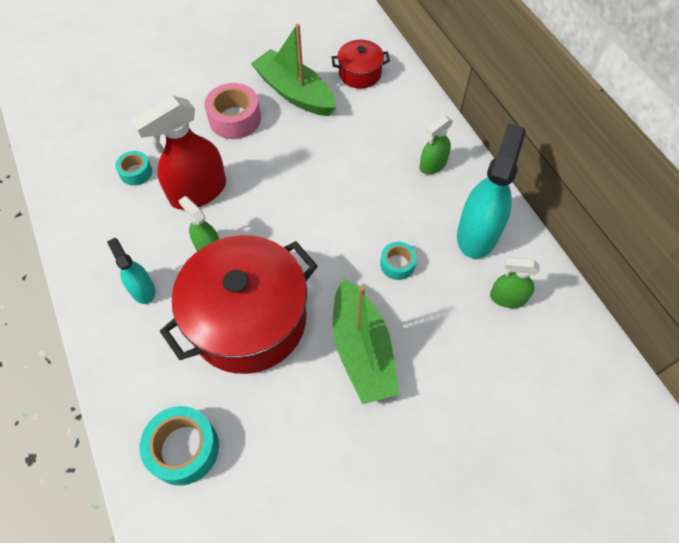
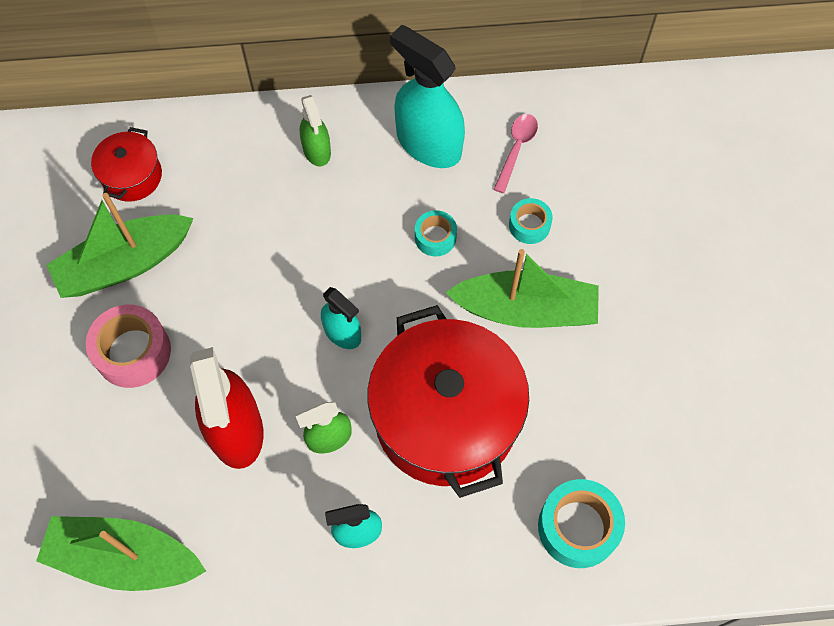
camera: 70 degrees left, 5 degrees up
(95, 165) = (125, 558): none -> green boat
(136, 172) = (165, 504): turquoise tape -> turquoise tape (529, 225)
(292, 229) = (342, 333): none -> turquoise spray bottle
(507, 298) = (516, 149): green spray bottle -> pink spoon

